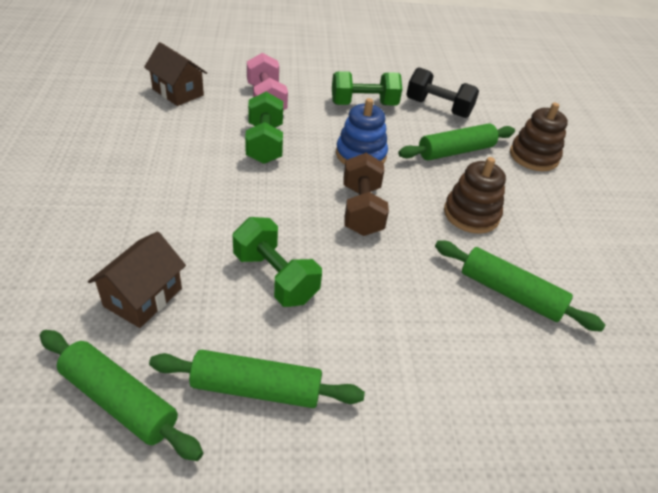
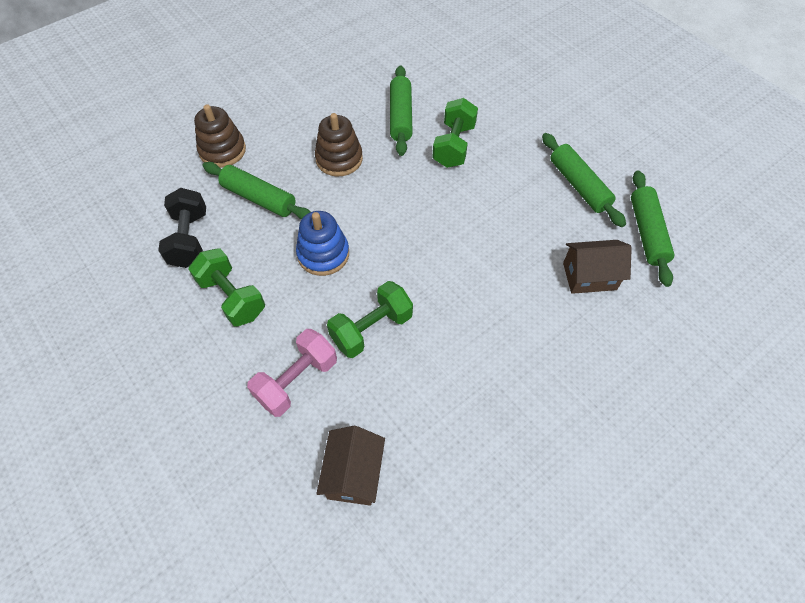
camera: 120 degrees left, 15 degrees up
(275, 277) = (504, 224): green dumbbell -> green dumbbell (453, 146)
(361, 210) = (394, 217): brown dumbbell -> none

